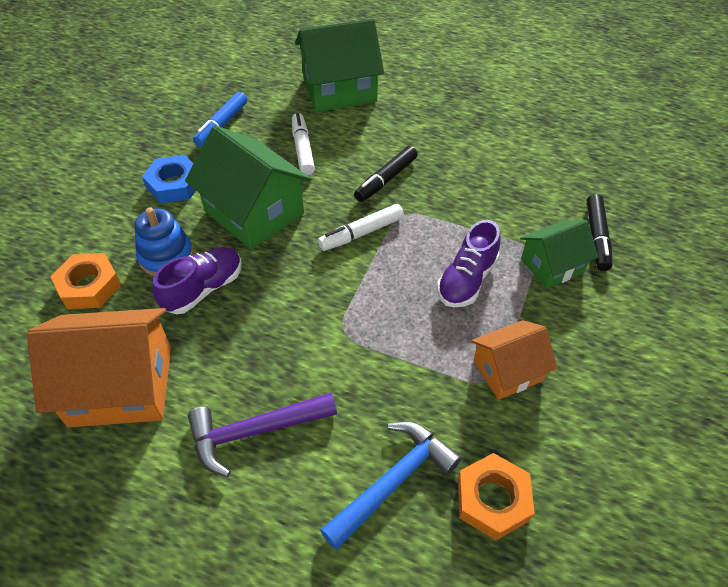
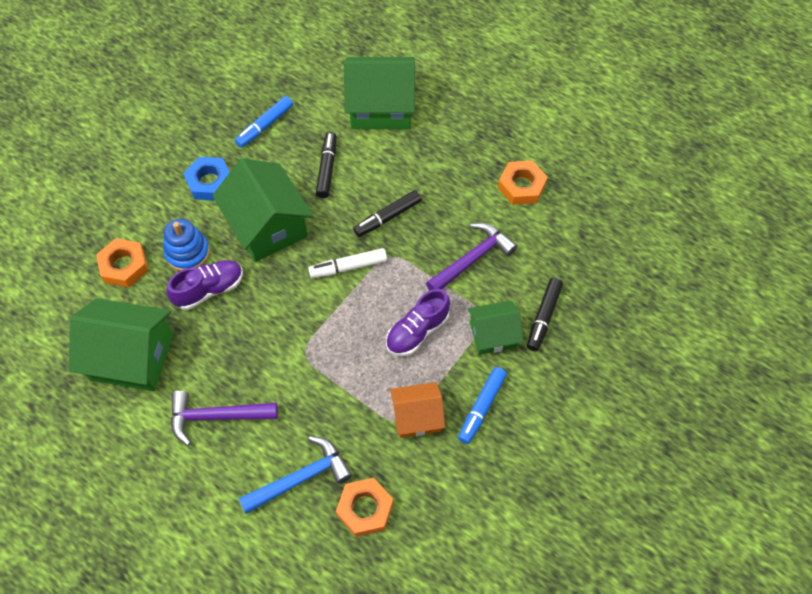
camera: 15 degrees right, 10 degrees up
(121, 386) = (132, 357): orange house -> green house
(302, 149) = (327, 168): white marker -> black marker
(493, 199) = (472, 259): none -> purple hammer
(512, 128) = (521, 186): none -> orange nut
(578, 343) = (481, 408): none -> blue marker

